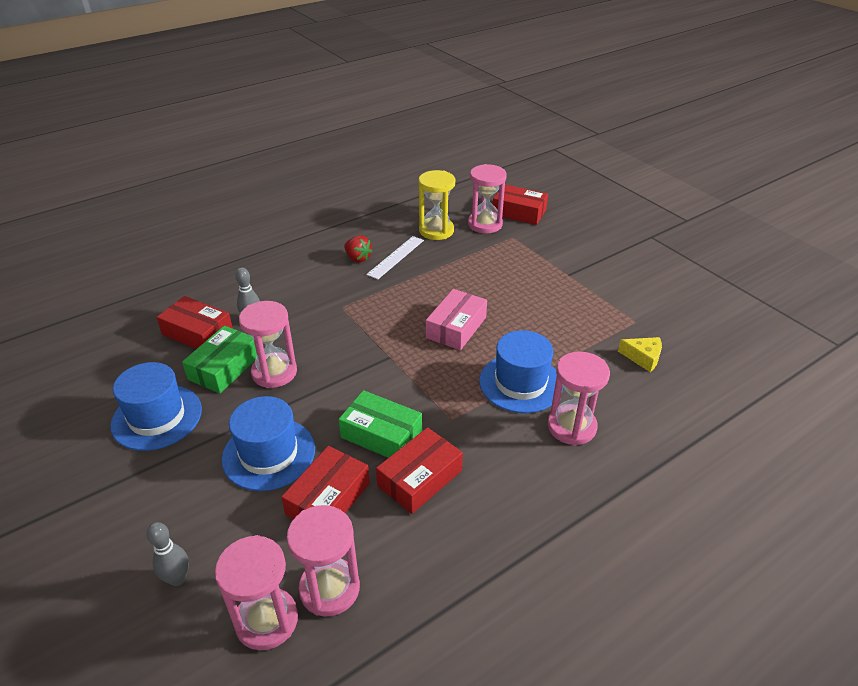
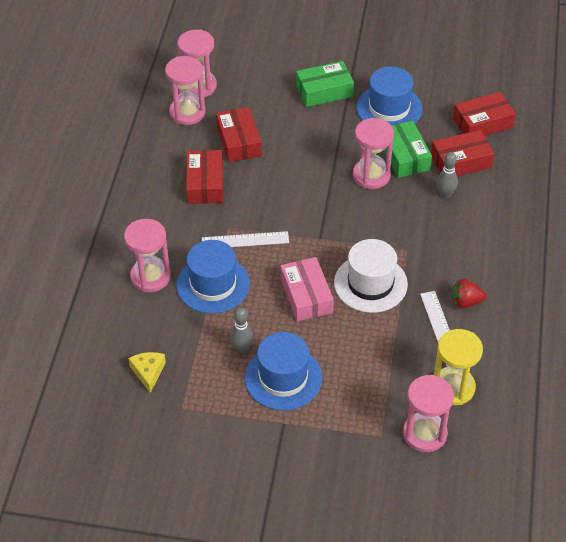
camera: 135 degrees right, 10 degrees up
(177, 578) = (258, 70): grey bowling pin -> grey bowling pin (242, 348)
(269, 453) = (301, 137): blue hat -> blue hat (283, 378)
(381, 434) = (256, 189): green box -> green box (324, 91)
(399, 305) = (370, 283): none -> white hat
(450, 397) = (245, 240): none -> white ruler
(519, 212) = (417, 481): red box -> red box (482, 123)
(643, 357) = (148, 372): yellow cheese -> yellow cheese turned 105 degrees clockwise

